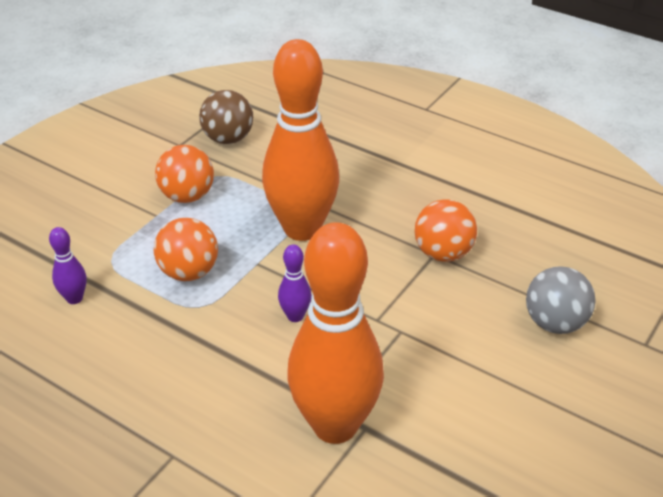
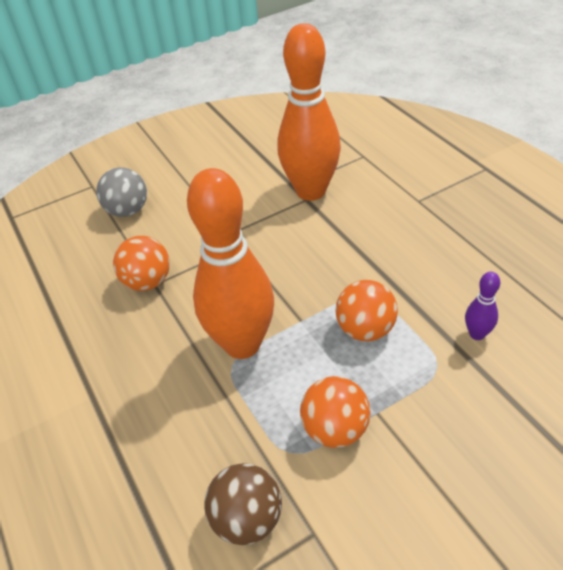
camera: 150 degrees left, 5 degrees up
(295, 316) = (296, 264): purple bowling pin -> none

